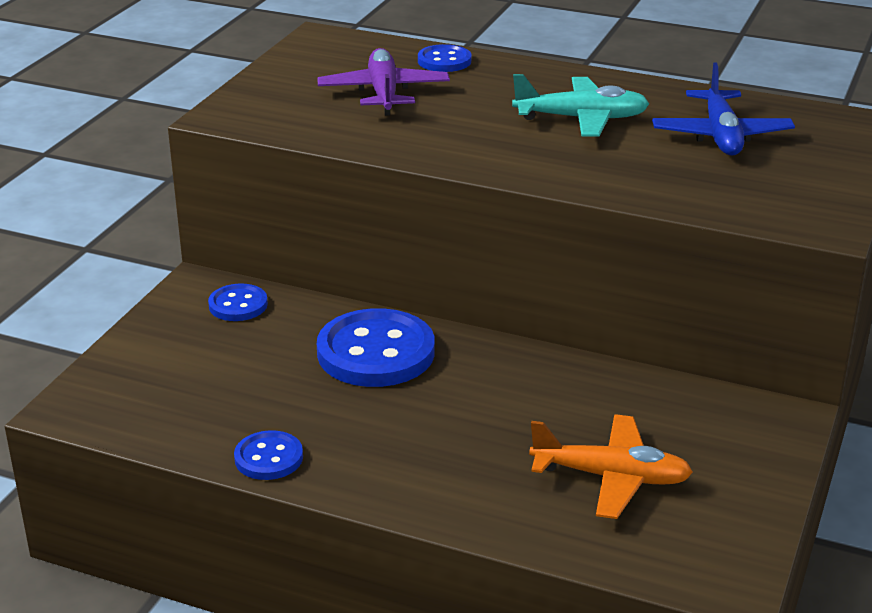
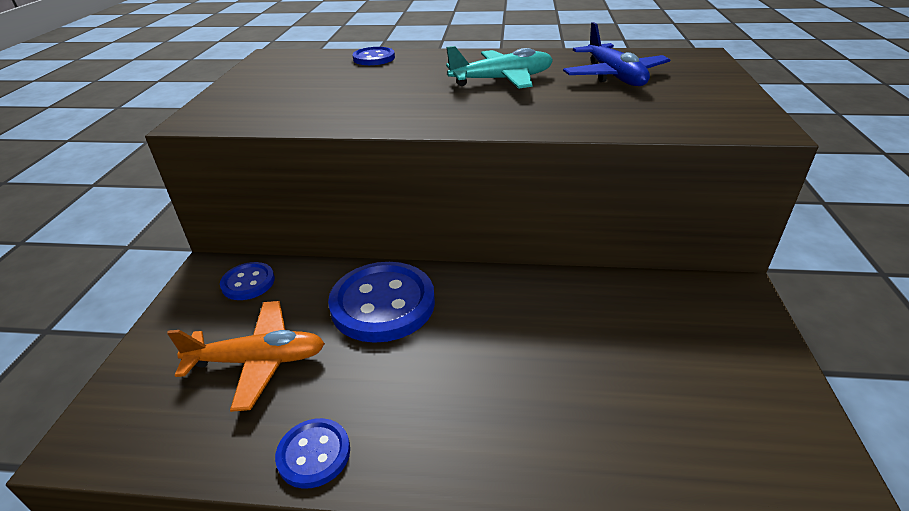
camera: 15 degrees left, 5 degrees up
(383, 93) = (335, 84): purple plane -> none
(611, 477) = (648, 390): orange plane -> orange plane (258, 361)

